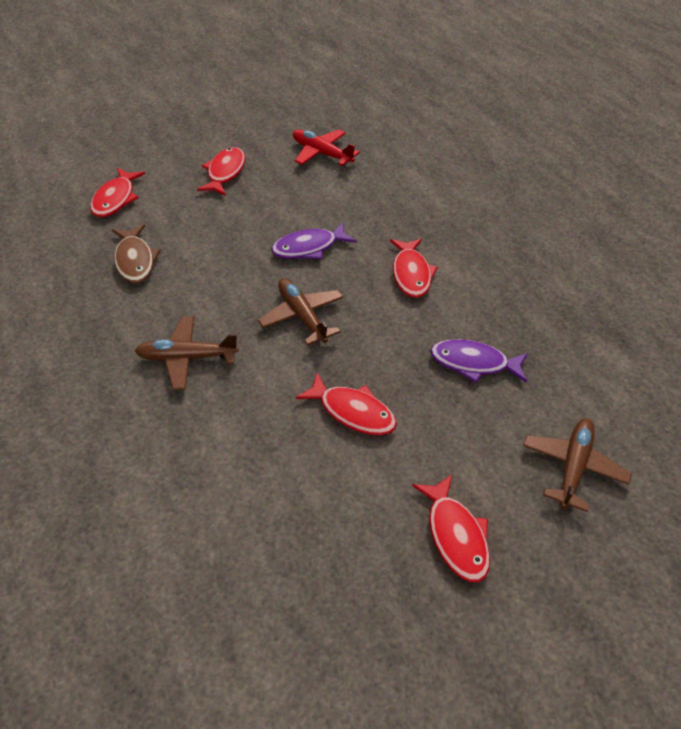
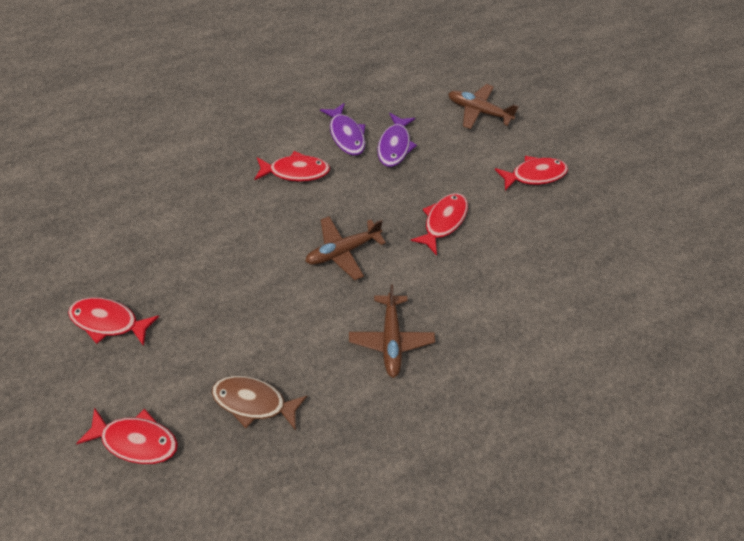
camera: 90 degrees left, 10 degrees up
(135, 261) = (254, 401): brown fish -> brown fish turned 150 degrees counterclockwise
(309, 248) = (252, 243): purple fish -> purple fish (346, 135)
(321, 153) = (96, 227): red plane -> none

